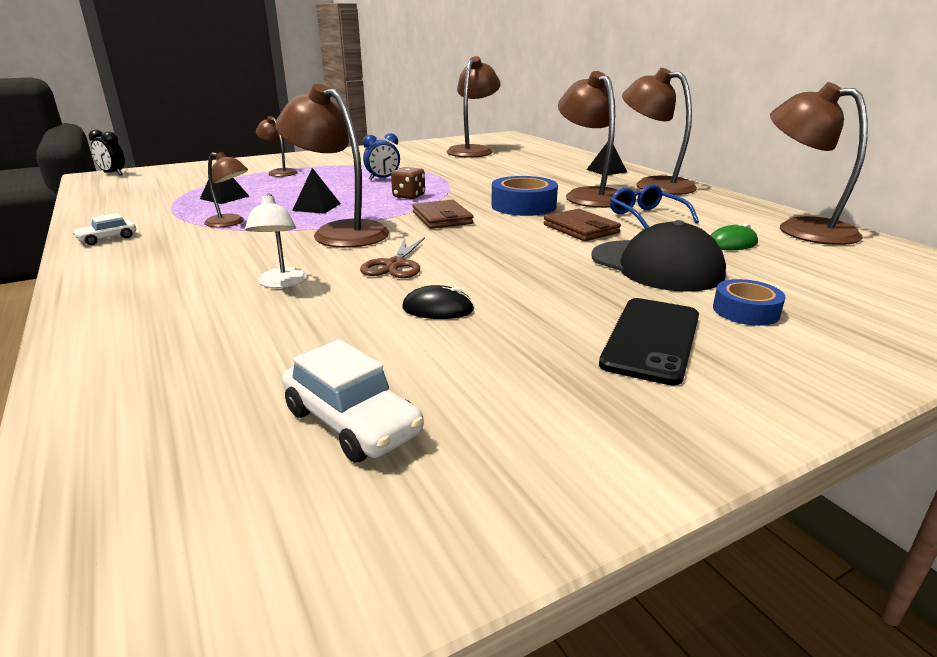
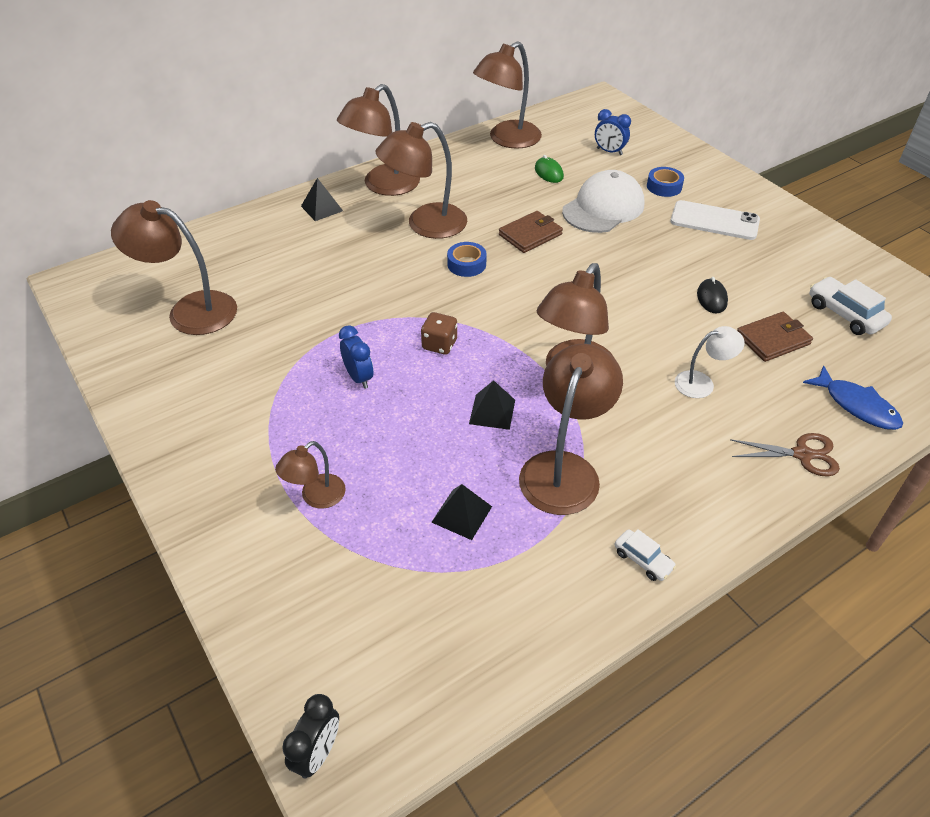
camera: 95 degrees left, 20 degrees up
(141, 379) = (856, 405): none -> blue fish
(230, 223) = (564, 469): brown lamp -> brown lamp, size x1.87
(352, 422) = (845, 314): white car -> white car turned 75 degrees counterclockwise
(395, 265) = (643, 327): brown scissors -> brown scissors (802, 454)
(442, 218) = (515, 313): brown wallet -> brown wallet (773, 339)
(523, 206) = (466, 264): blue tape -> blue tape, size x0.62
(646, 216) = (489, 200): blue glasses -> none
(651, 339) = (714, 221): black phone -> white phone
(656, 266) = (603, 208): black cap -> white cap
(832, 282) = (609, 151): none -> blue clock

